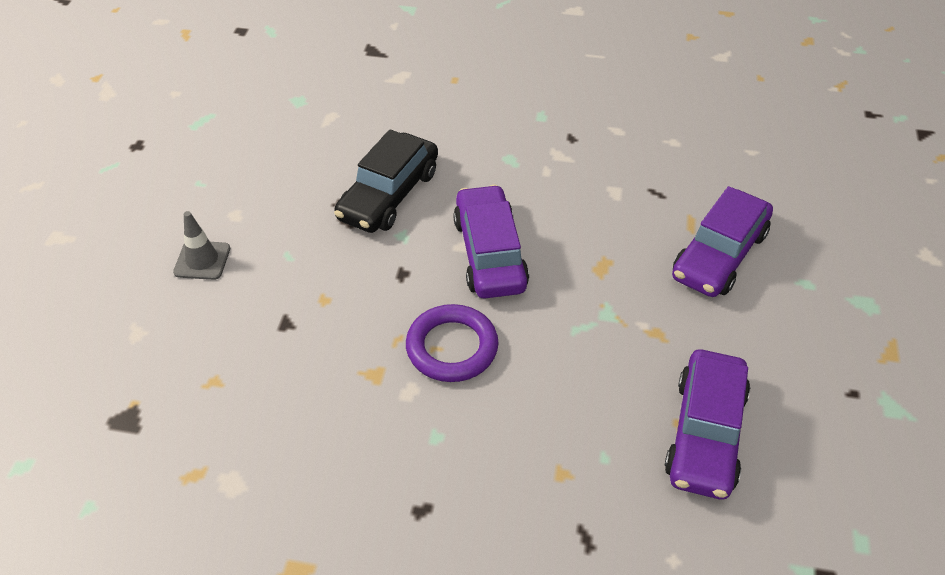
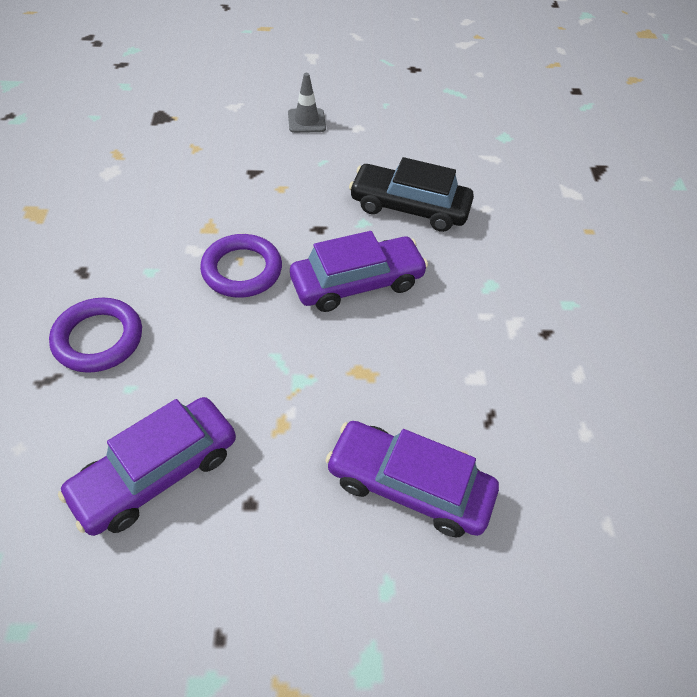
camera: 75 degrees right, 5 degrees up
(533, 488) = (98, 339): none -> purple ring
(705, 434) = (156, 473): purple car -> purple car turned 45 degrees counterclockwise

